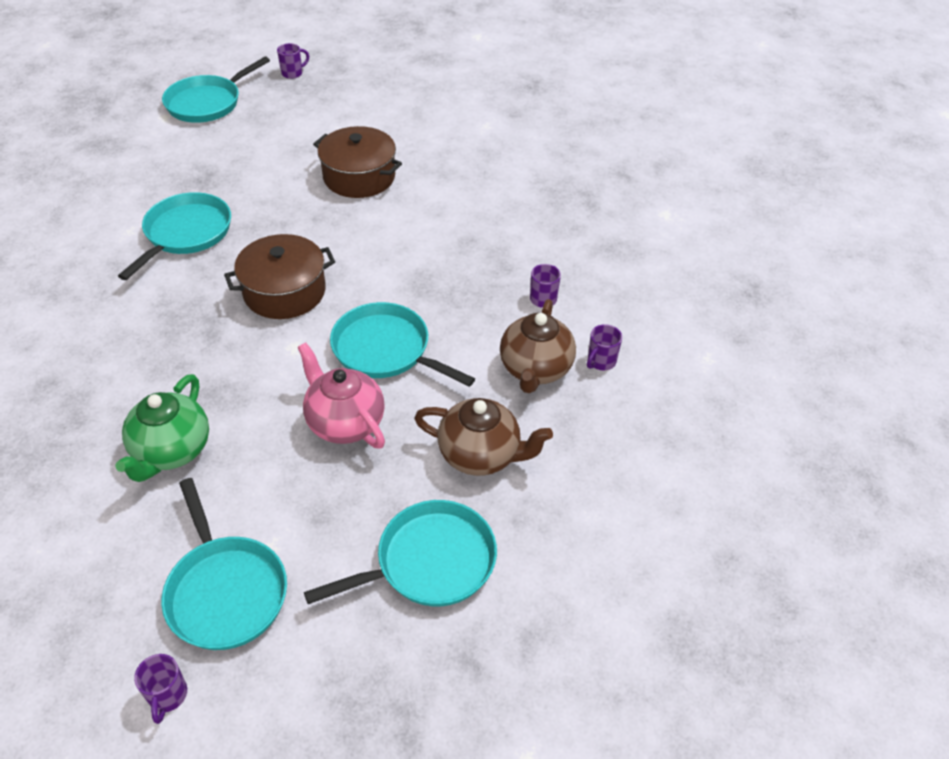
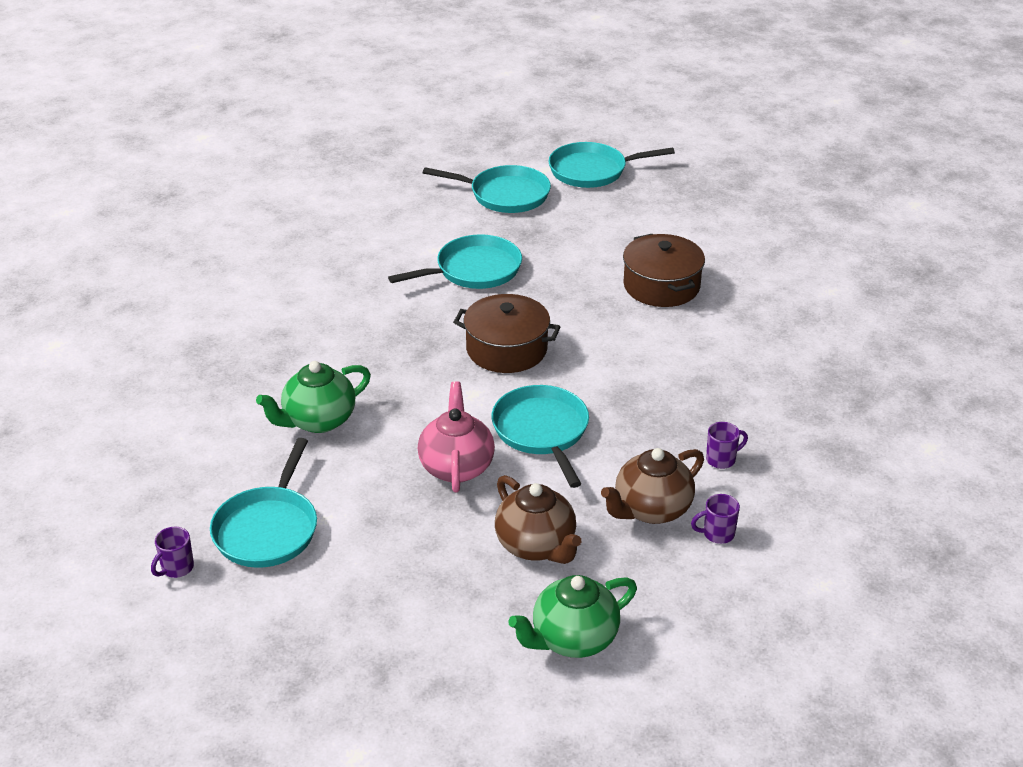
camera: 40 degrees right, 10 degrees down
(293, 73) = (693, 173): purple mug -> none
(429, 562) = (420, 594): turquoise pan -> turquoise pan (505, 195)
(589, 520) = (573, 639): none -> green teapot

